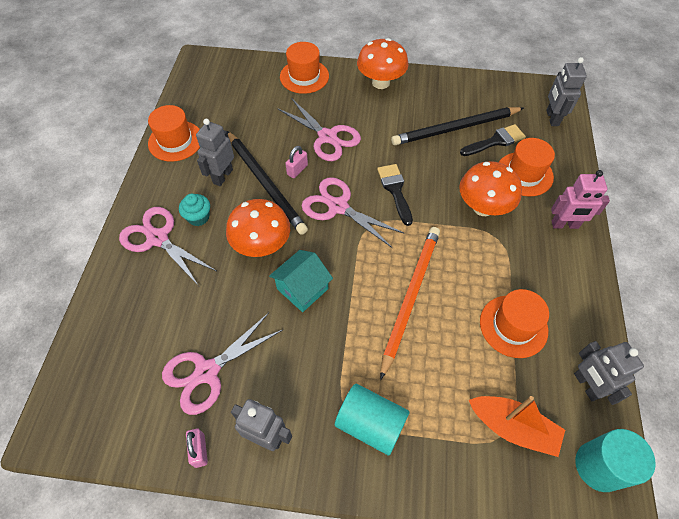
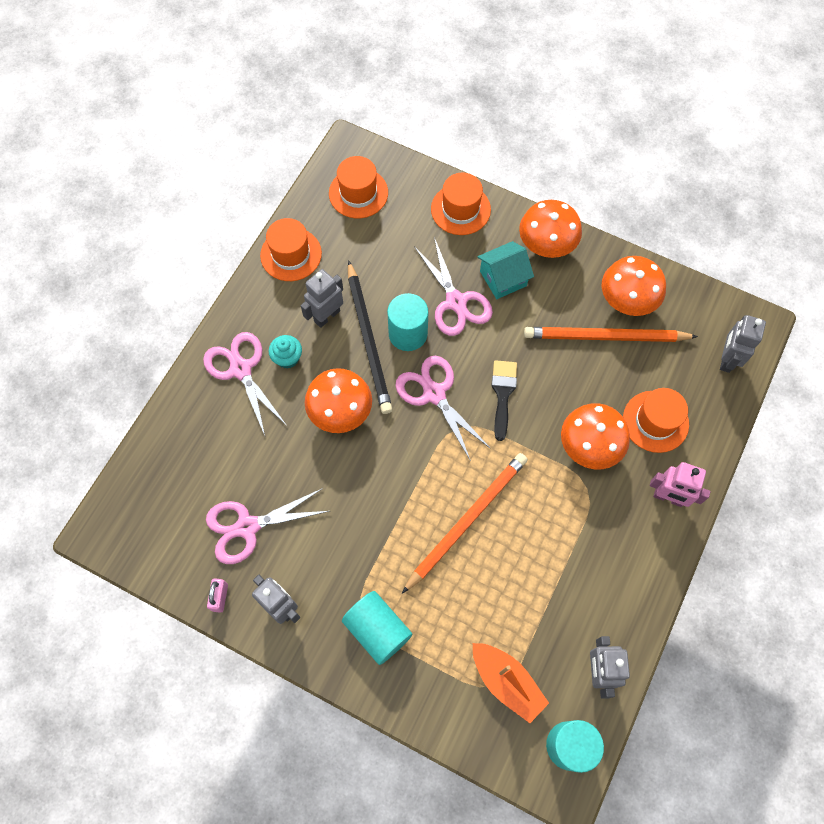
camera: 20 degrees right, 10 degrees up
(297, 170) = (408, 334): pink padlock -> turquoise cylinder
(302, 289) = (364, 474): turquoise house -> turquoise house (503, 278)
(456, 128) = (606, 337): black pencil -> orange pencil
(458, 101) = (626, 301): none -> orange mushroom
(495, 141) = (644, 369): black brush -> none
(513, 326) = (556, 587): orange hat -> orange hat (358, 193)

